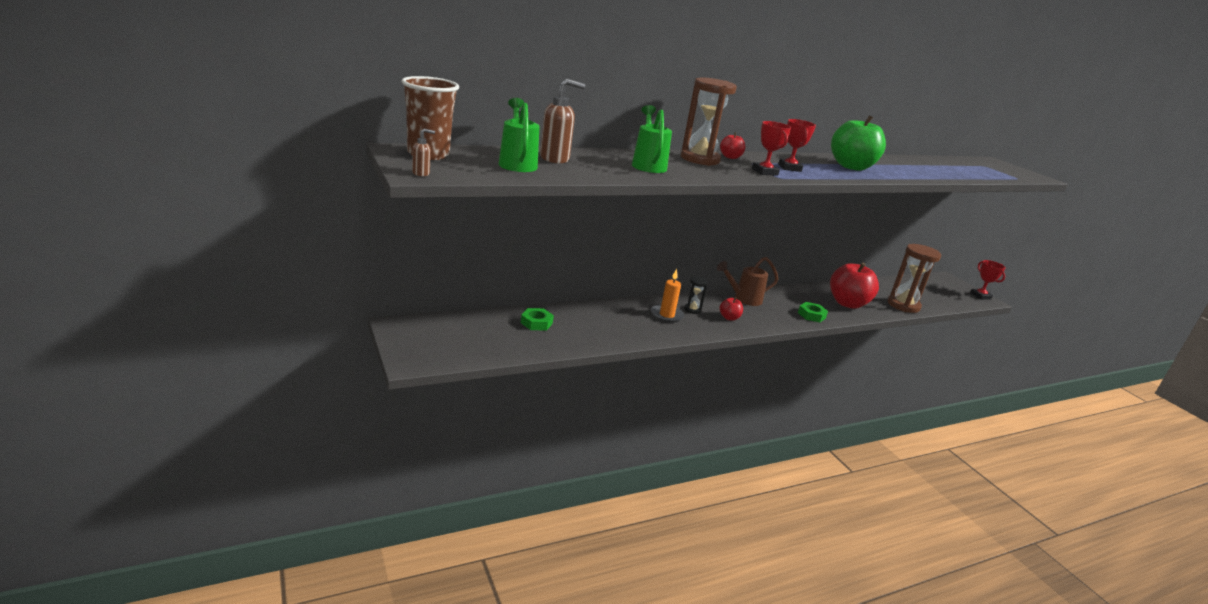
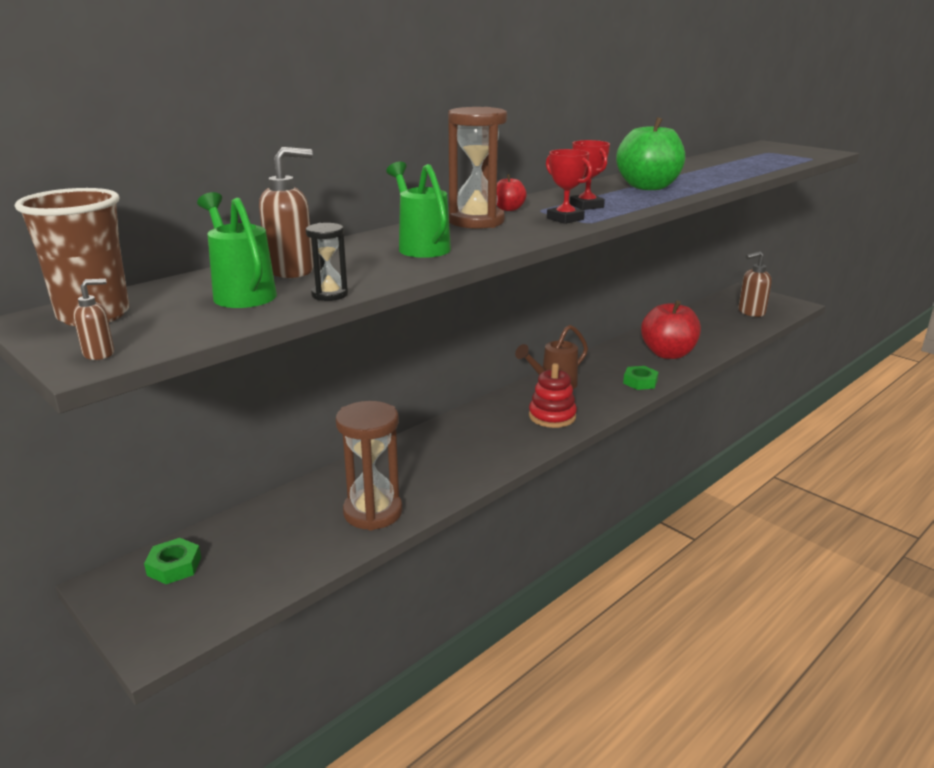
camera: 15 degrees left, 0 degrees up
(536, 323) = (315, 507): green nut -> green nut (174, 566)
(666, 315) = (477, 438): orange candle -> none
(692, 310) = (503, 419): black hourglass -> black hourglass (329, 295)
(729, 318) = (552, 416): red apple -> red stacking toy
(903, 305) = (724, 338): brown hourglass -> brown hourglass (373, 512)
(940, 294) = (751, 312): none -> brown soap dispenser
(980, 296) = (789, 302): red trophy -> none

